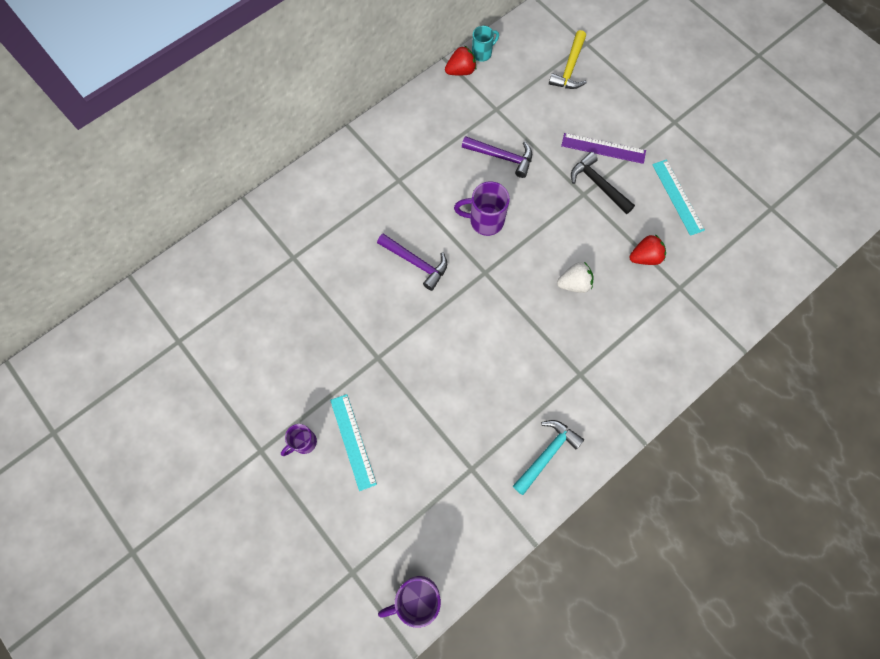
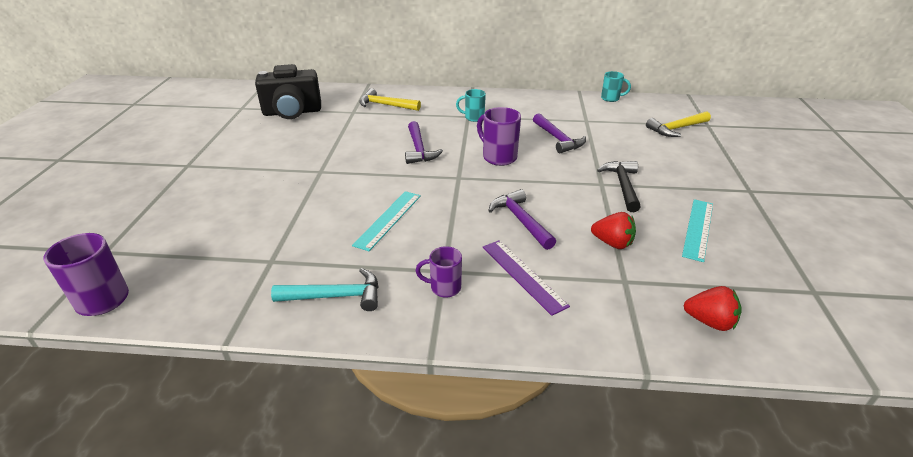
camera: 45 degrees right, 35 degrees down
(238, 305) = (292, 112): none -> black camera
(303, 442) = (211, 177): purple mug -> purple mug (444, 288)
(308, 222) = (386, 105): none -> yellow hammer
(353, 441) = (234, 195): turquoise ruler -> turquoise ruler (388, 219)
(406, 179) = (473, 118): none -> turquoise mug
(461, 71) = (583, 98): red strawberry -> red strawberry (709, 322)
(574, 284) = (521, 221): white strawberry -> purple hammer
(603, 148) = (654, 172): purple ruler -> purple ruler (523, 275)

